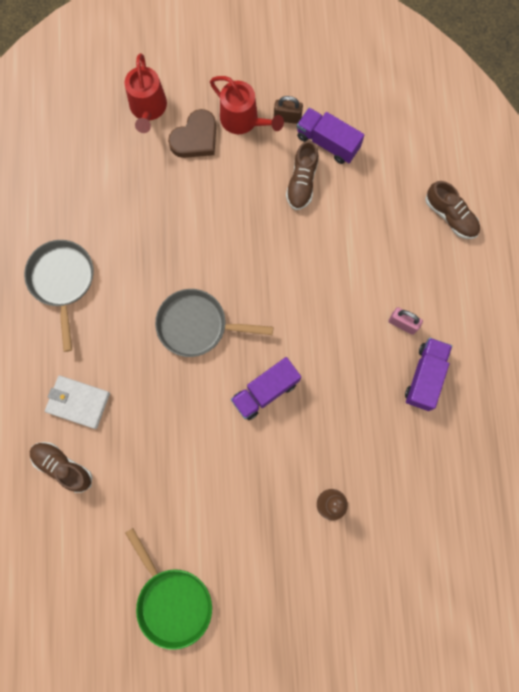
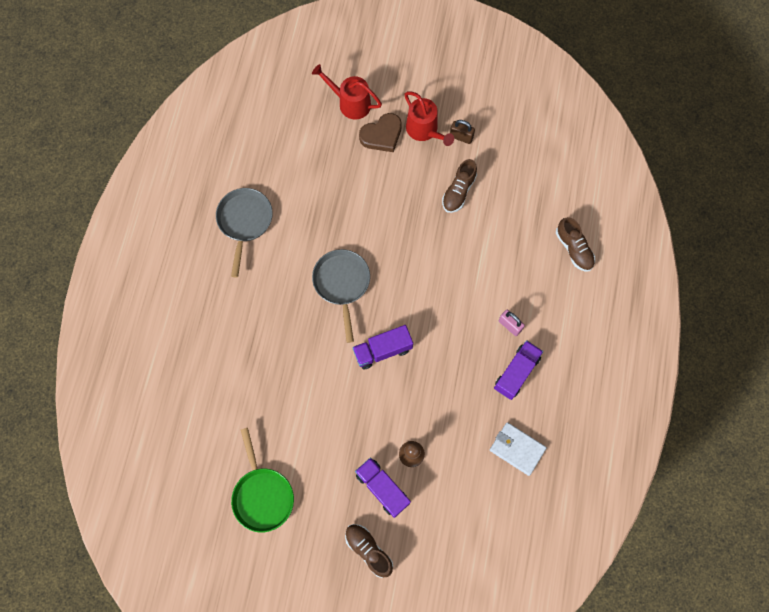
camera: 15 degrees right, 5 degrees down
(63, 467) = (205, 367): brown shoe -> brown shoe (368, 550)
(78, 402) = (231, 320): white wallet -> white wallet (517, 449)
(148, 109) = (350, 103): red watering can -> red watering can turned 105 degrees clockwise
(197, 325) = (342, 284): grey pan -> grey pan turned 60 degrees clockwise
(327, 142) = (488, 165): purple truck -> purple truck (382, 488)

